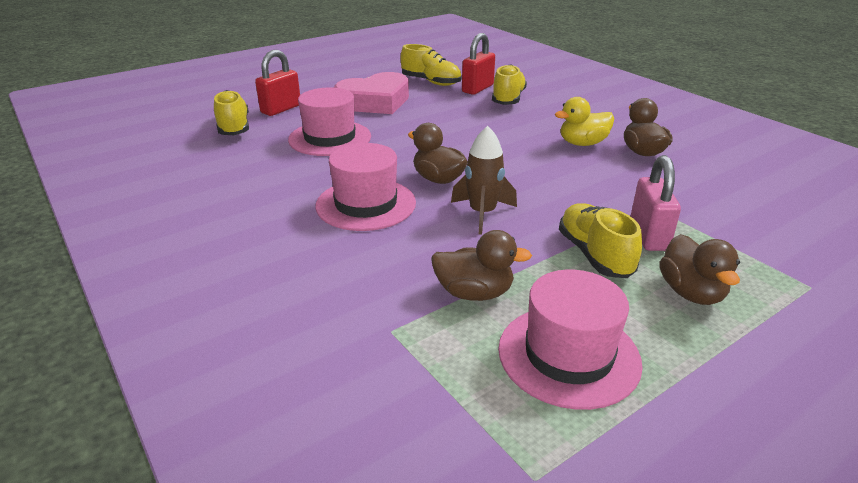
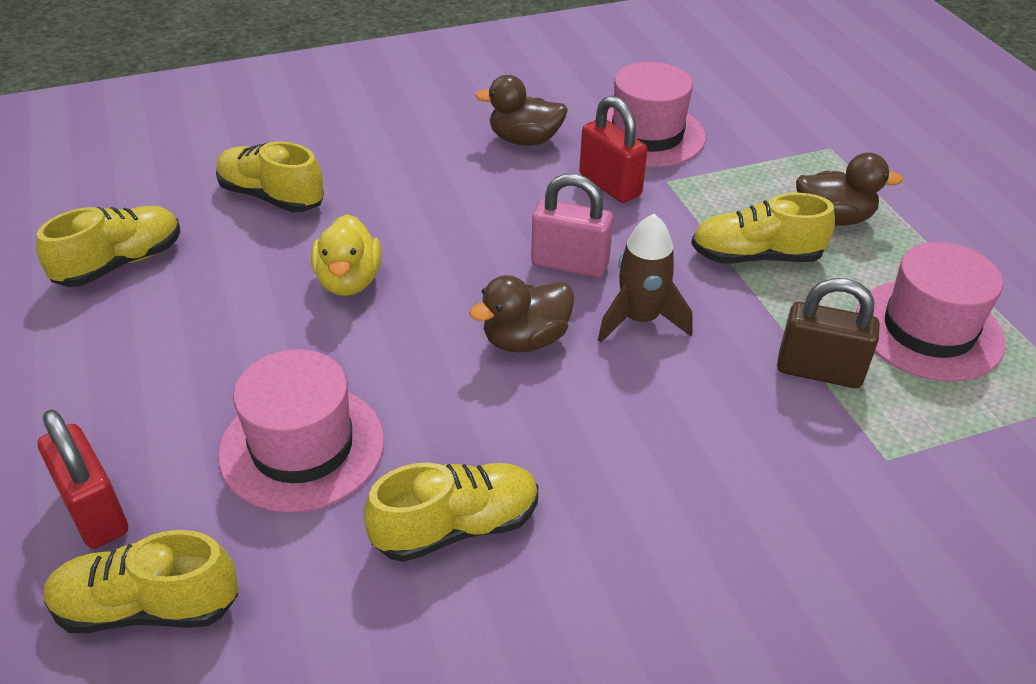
camera: 75 degrees left, 10 degrees up
(288, 180) = (456, 527): none -> yellow shoe
(366, 204) = (576, 434): pink hat -> pink hat (647, 135)
(375, 102) = (163, 356): pink heart -> none
(474, 293) = (819, 371): brown duck -> brown padlock
(477, 89) = (200, 217): red padlock -> red padlock (610, 185)
(582, 143) = (475, 177): yellow duck -> yellow duck (349, 281)
(648, 235) = (724, 206): pink padlock -> pink padlock (569, 264)

